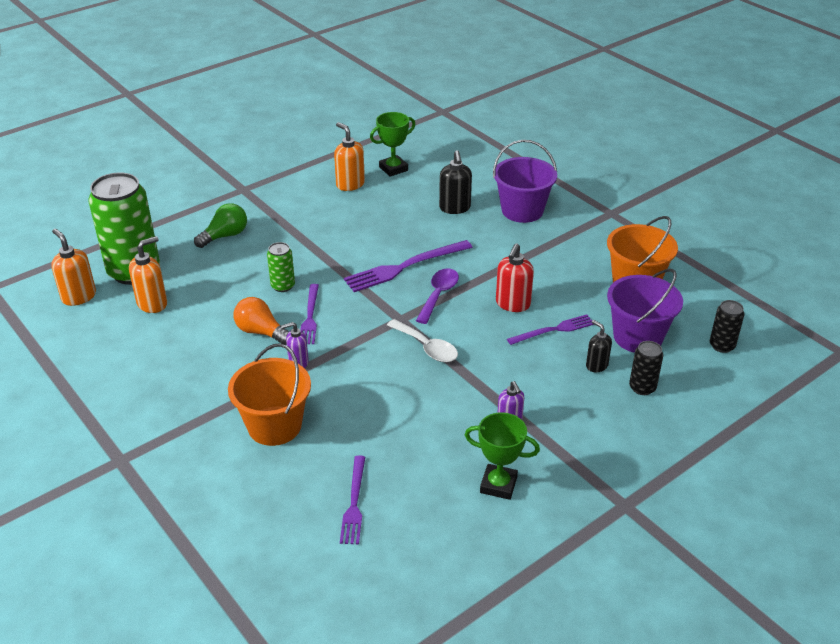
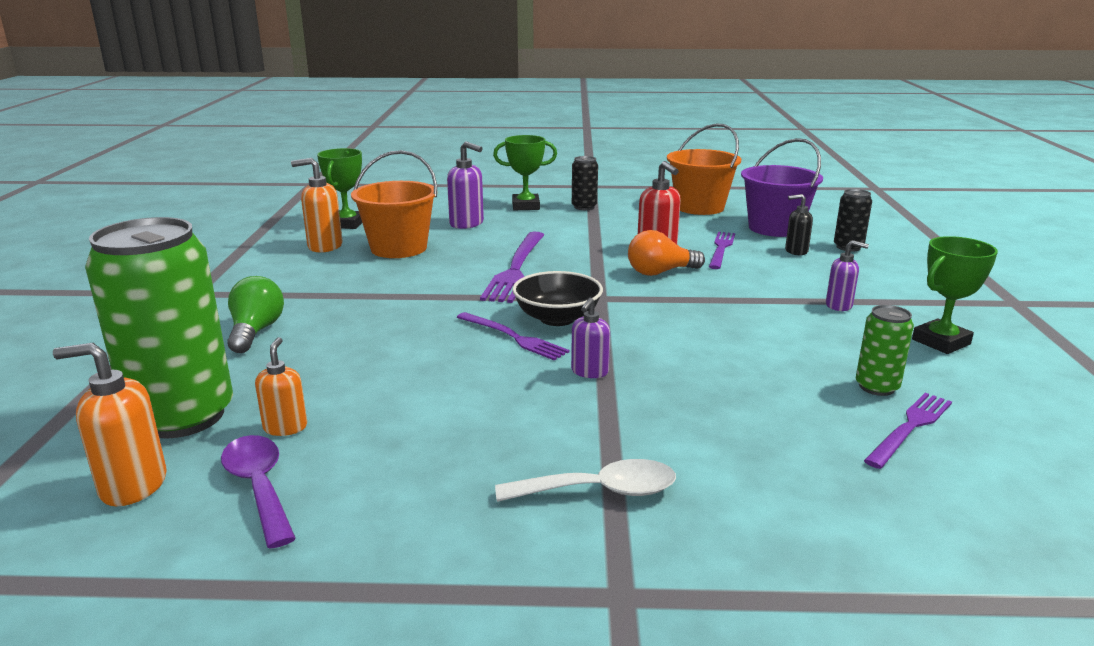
camera: 50 degrees left, 15 degrees down
(152, 303) = (285, 427): orange soap dispenser -> orange soap dispenser, size x0.65
(261, 332) = (492, 374): orange light bulb -> orange light bulb (660, 272)
(274, 426) = (697, 428): orange bucket -> orange bucket (398, 248)
(283, 286) = (427, 333): green can -> green can (876, 387)
(352, 318) = (557, 318): none -> black bowl
(354, 503) = (910, 427): purple fork -> purple fork turned 90 degrees counterclockwise
(427, 347) = (668, 301): white spoon -> white spoon (600, 491)
(438, 295) = (589, 270): purple spoon -> purple spoon (259, 487)
(455, 208) = (467, 224): black soap dispenser -> purple soap dispenser
(522, 210) = (525, 206): purple bucket -> green trophy
(722, 346) = (824, 211): black can -> black can (584, 207)

